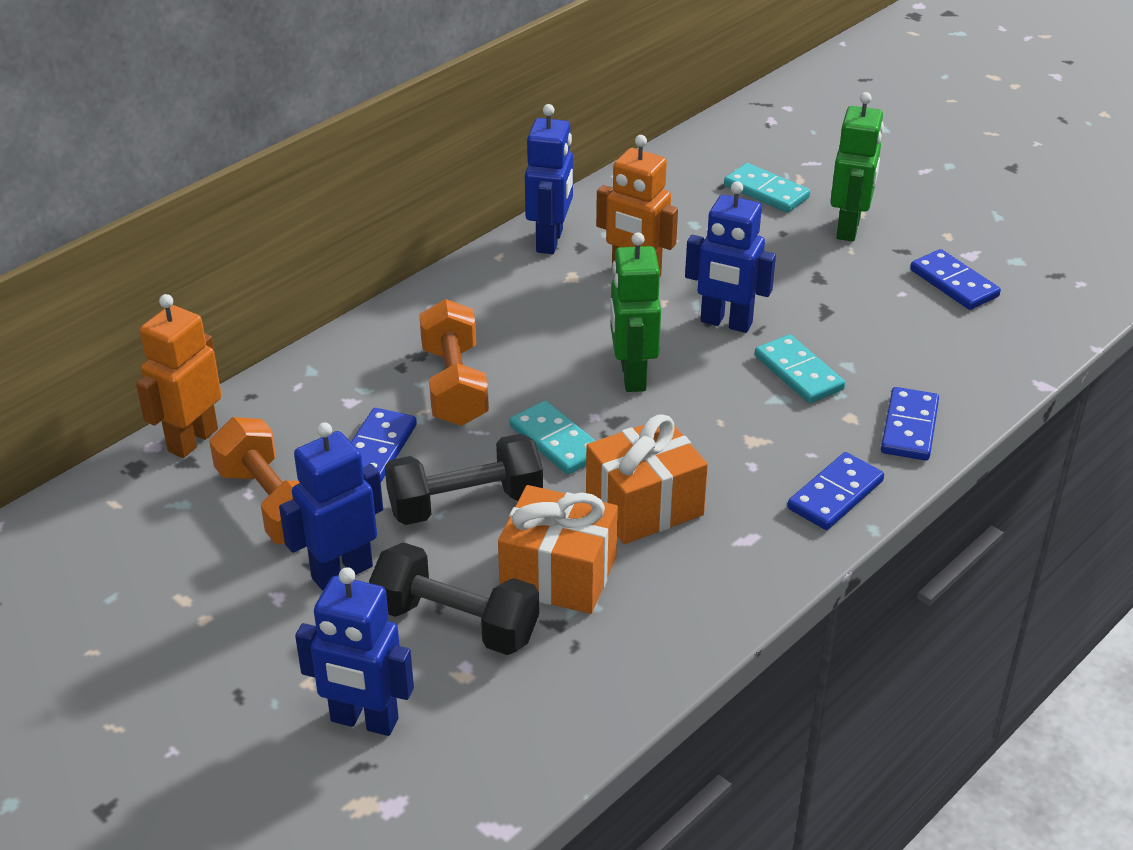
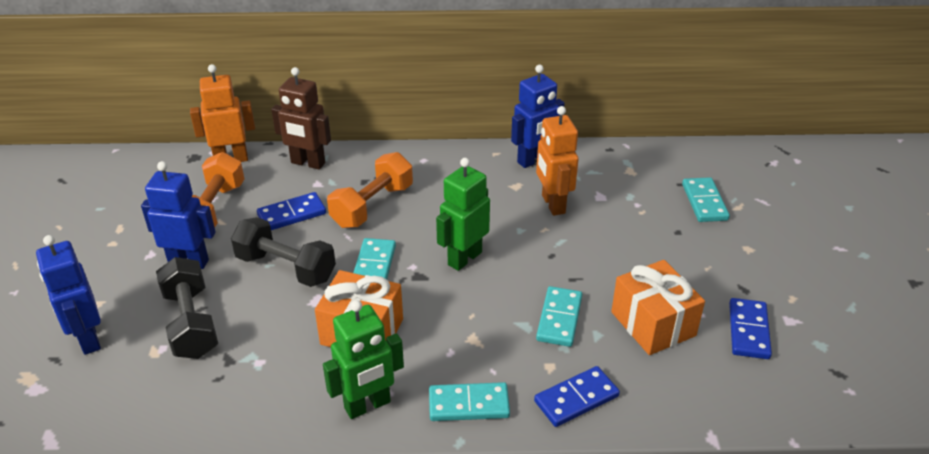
camera: 45 degrees right, 0 degrees up
(300, 387) = (308, 163): none -> brown robot
(558, 574) = (268, 335): orange gift -> orange gift (653, 324)
(726, 323) = (561, 262): blue robot -> none
(835, 495) = (469, 404): blue domino -> turquoise domino
(849, 228) = (726, 254): green robot -> green robot (367, 405)

